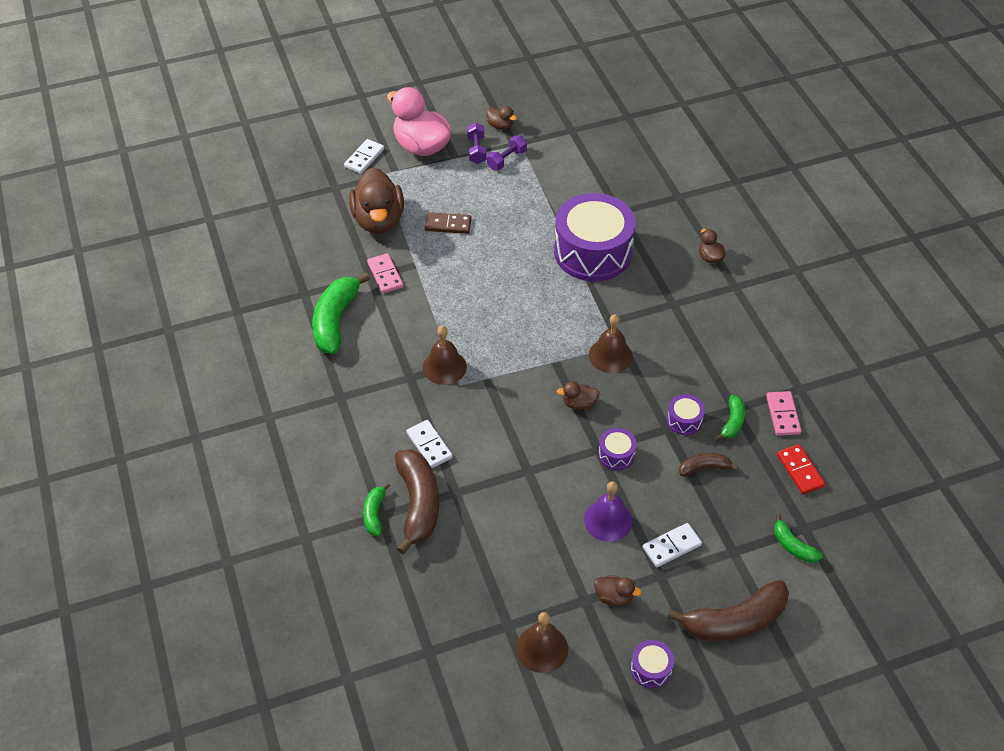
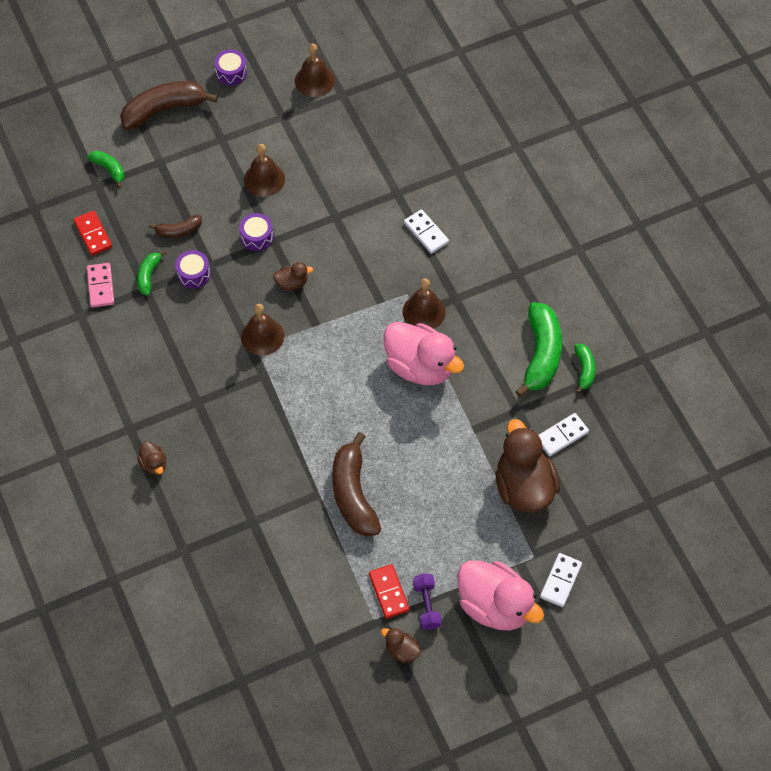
camera: 175 degrees right, 10 degrees up
(375, 514) = (463, 170): green banana -> green banana (584, 370)
(385, 275) = (502, 414): pink domino -> none
(418, 504) = (427, 181): brown banana -> brown banana (353, 494)
(448, 225) = (445, 486): brown domino -> none
(455, 318) = (420, 366): none -> pink duck
(506, 160) = (388, 592): purple dumbbell -> red domino
(592, 252) = (282, 461): purple drum -> none
(608, 520) = (264, 179): purple bell -> brown bell
(614, 597) = (259, 120): brown duck -> none
(671, 546) = (211, 162): white domino -> white domino (562, 436)

